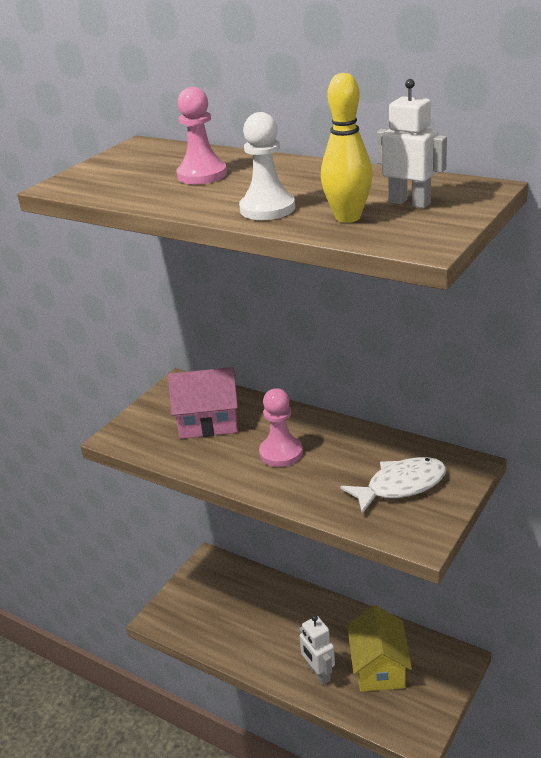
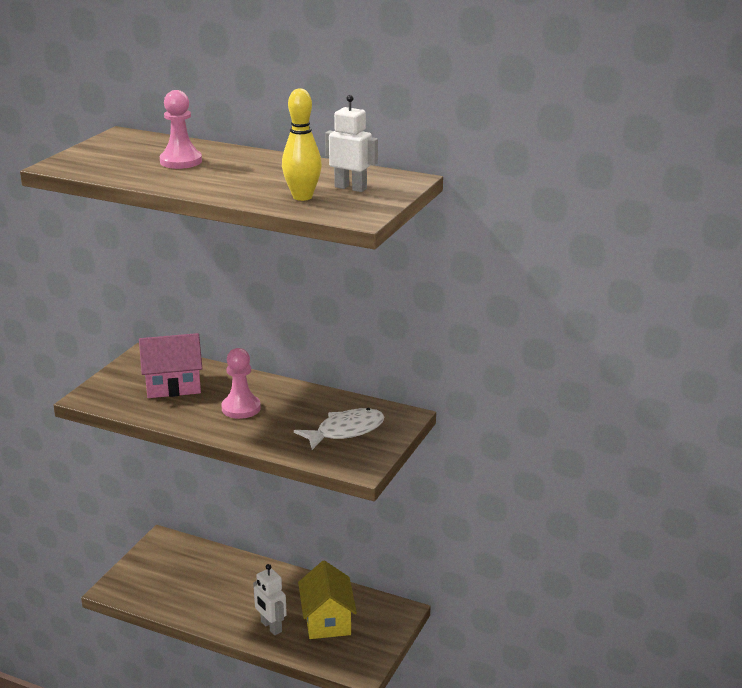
camera: 10 degrees left, 5 degrees down
(267, 209) = (238, 189): white pawn -> none

